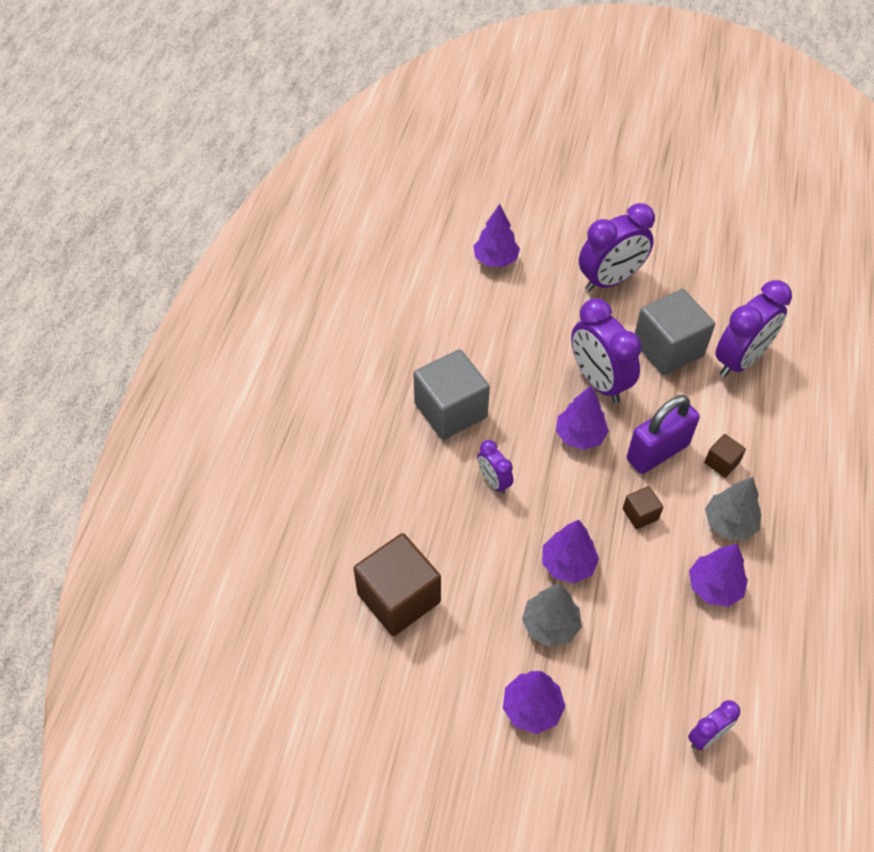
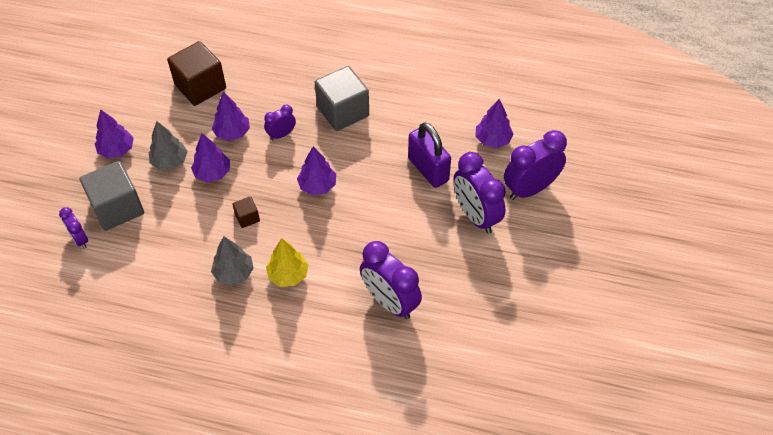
camera: 90 degrees right, 0 degrees up
(598, 381) = (368, 200): purple clock -> purple clock (530, 189)
(657, 452) = (300, 233): purple padlock -> purple padlock (428, 170)
(668, 349) = (402, 250): grey cube -> grey cube (117, 208)
(714, 587) = (184, 256): purple tree -> purple tree (232, 133)
(721, 462) = (288, 275): brown cube -> yellow tree

